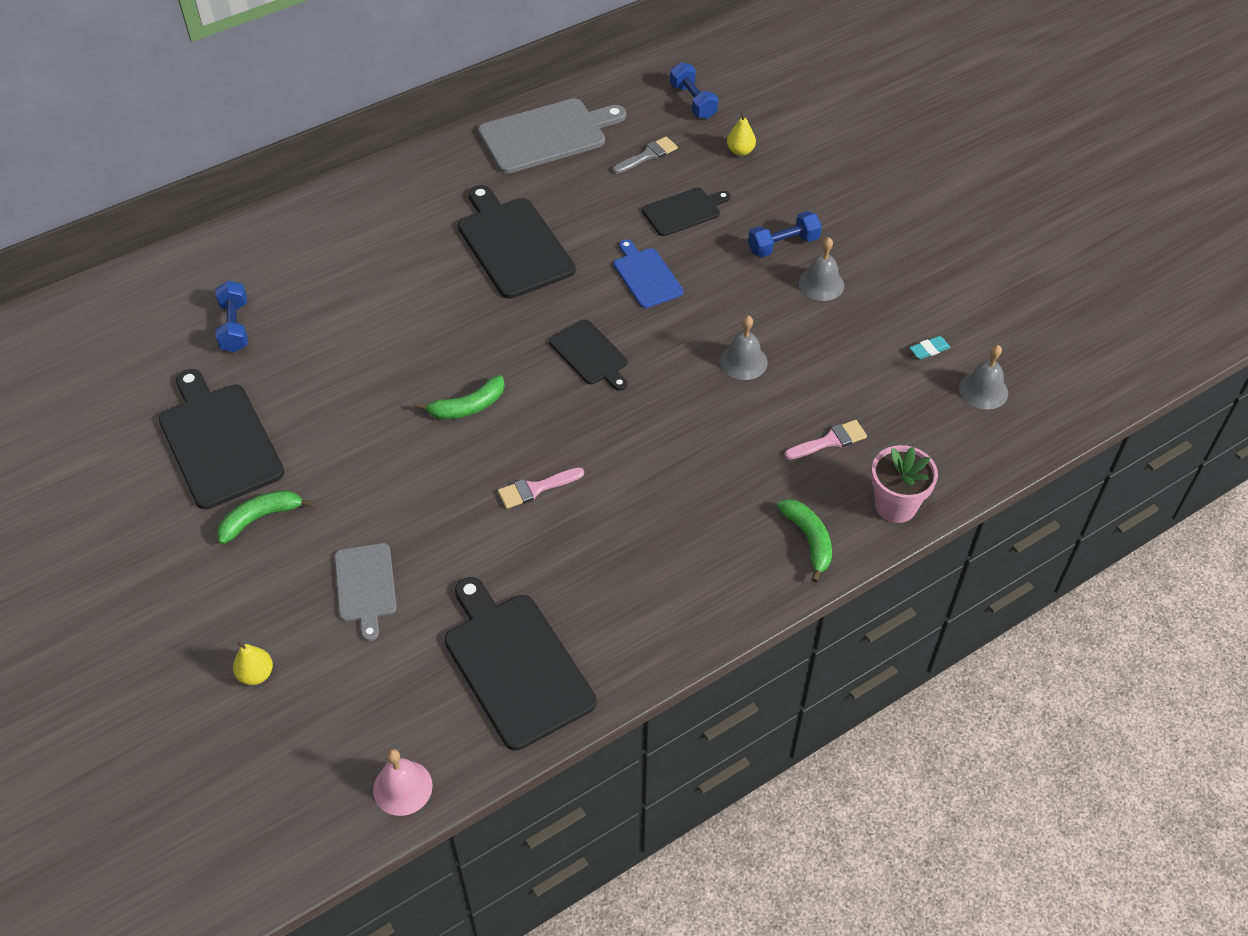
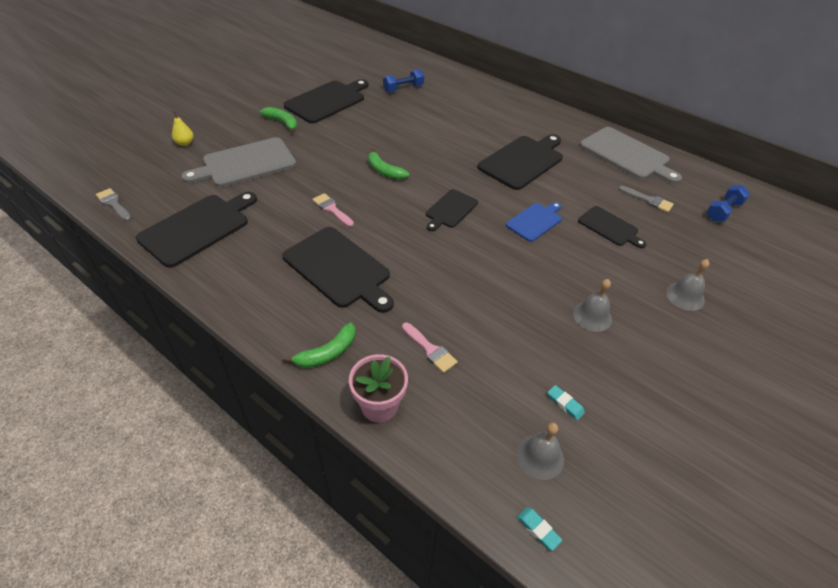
camera: 70 degrees right, 5 degrees down
(365, 586) = (245, 163): grey cutting board -> grey cutting board, size x1.73
(402, 787) = (113, 204): pink bell -> grey brush
(666, 503) = (339, 269): none -> black cutting board
(740, 151) = (696, 245): yellow pear -> none
(743, 361) = (485, 284): grey bell -> grey bell (685, 296)
(783, 245) = (617, 286): blue dumbbell -> none
(1054, 417) = (538, 529): none -> turquoise eraser

